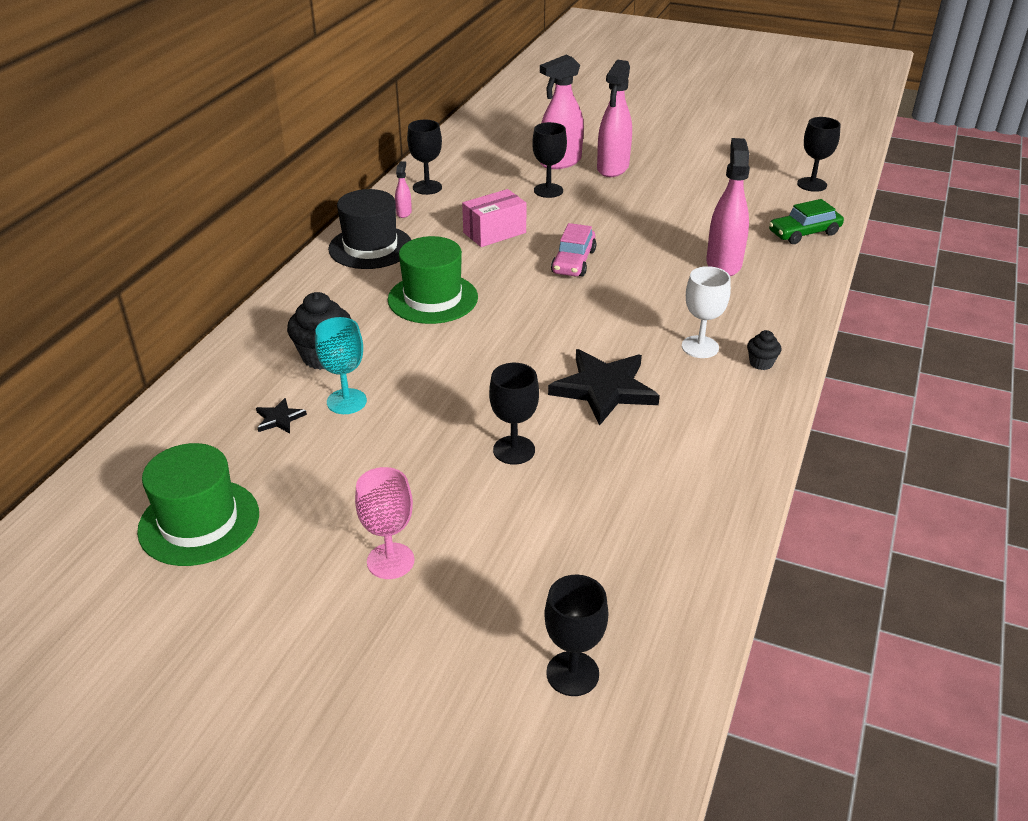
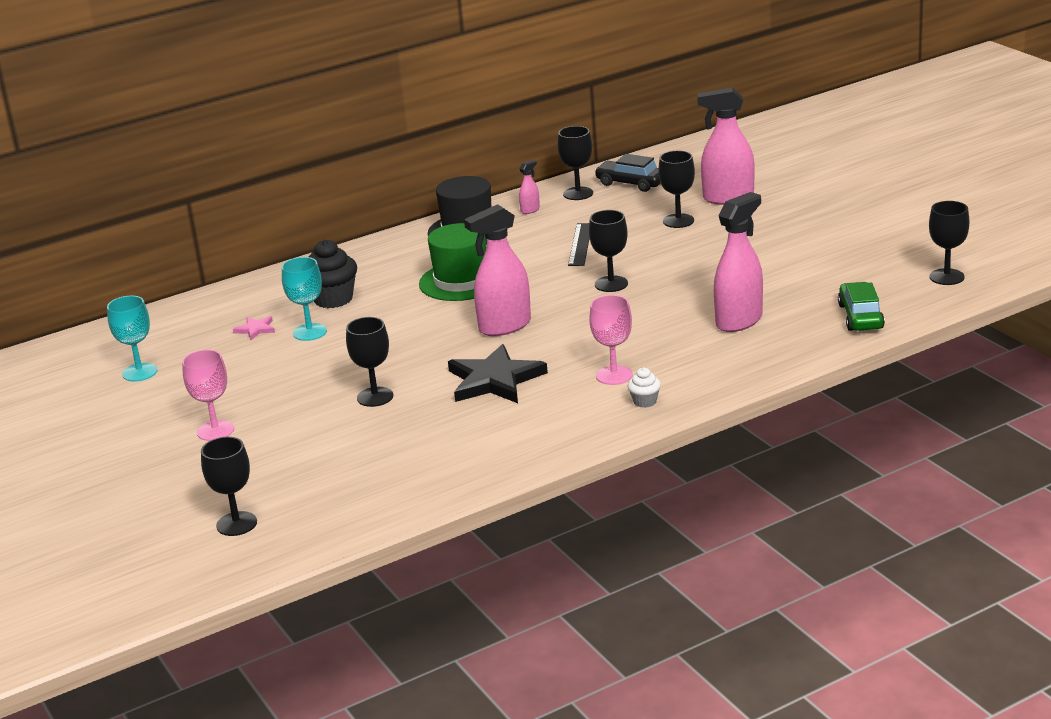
camera: 40 degrees right, 10 degrees down
(199, 522) = (140, 372): green hat -> turquoise goblet
(279, 418) = (255, 329): black star -> pink star
(461, 168) = (631, 183): none -> black car
(494, 233) = (580, 244): pink box -> black ruler
(573, 261) = (611, 284): pink car -> black goblet
(613, 168) = (769, 215): pink spray bottle -> pink spray bottle (504, 326)
(700, 347) = (614, 375): white goblet -> pink goblet
(761, 363) = (645, 401): black cupcake -> white cupcake
(804, 233) = (860, 316): green car -> green car turned 75 degrees clockwise

